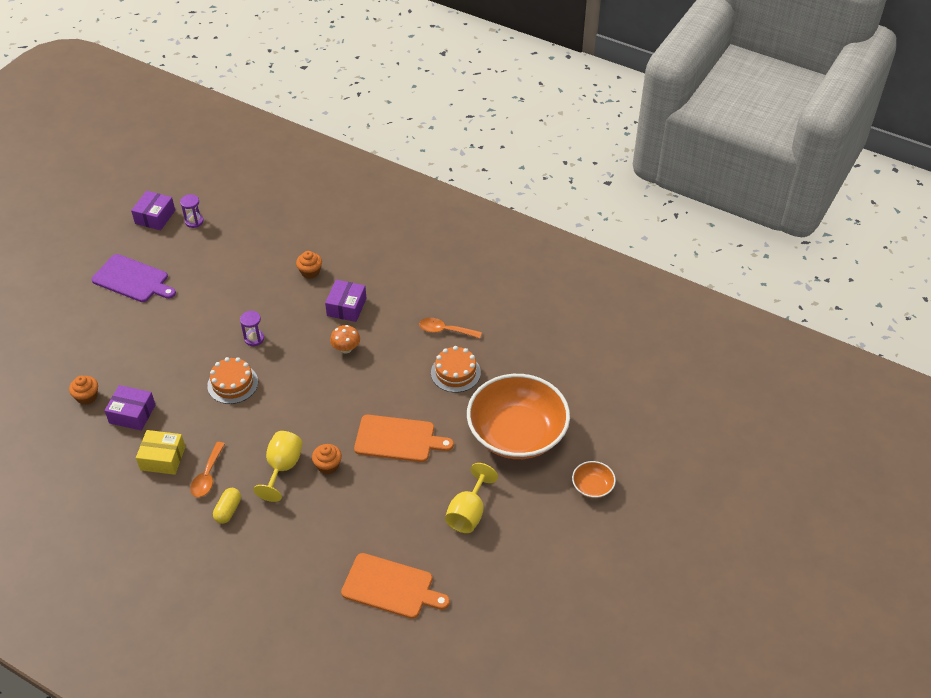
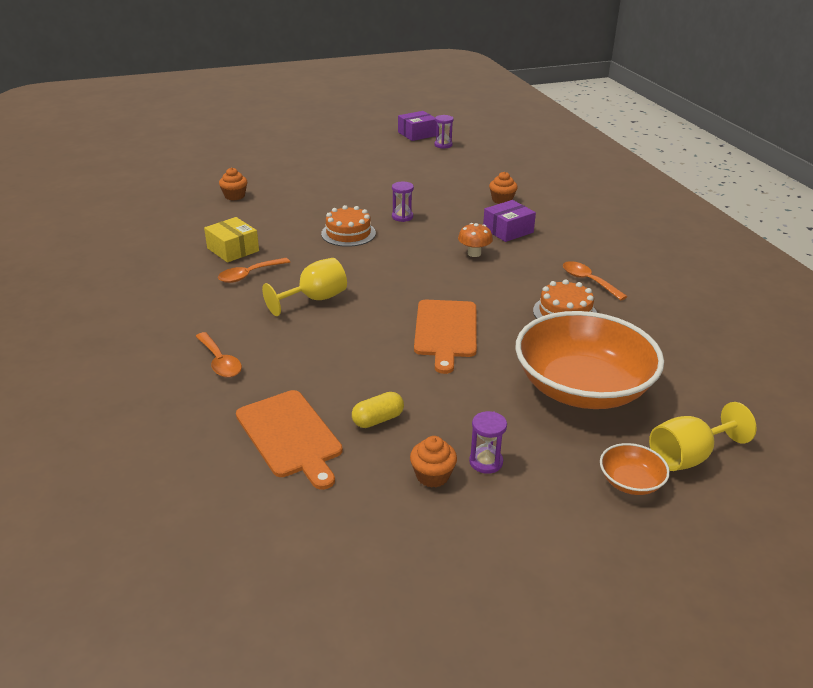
camera: 40 degrees right, 15 degrees down
(132, 414) = (250, 217): purple box -> none
(133, 279) = (356, 155): purple cutting board -> none
(228, 510) = (232, 303): yellow capsule -> yellow capsule (378, 419)
(282, 565) = (220, 362): none -> orange spoon
(328, 465) = (355, 317): orange cupcake -> orange cupcake (432, 476)
(398, 439) = (446, 331): orange cutting board -> orange cutting board turned 45 degrees clockwise
(468, 513) = (448, 423): yellow goblet -> yellow goblet (688, 457)
(512, 526) = (486, 462): none -> purple hourglass

